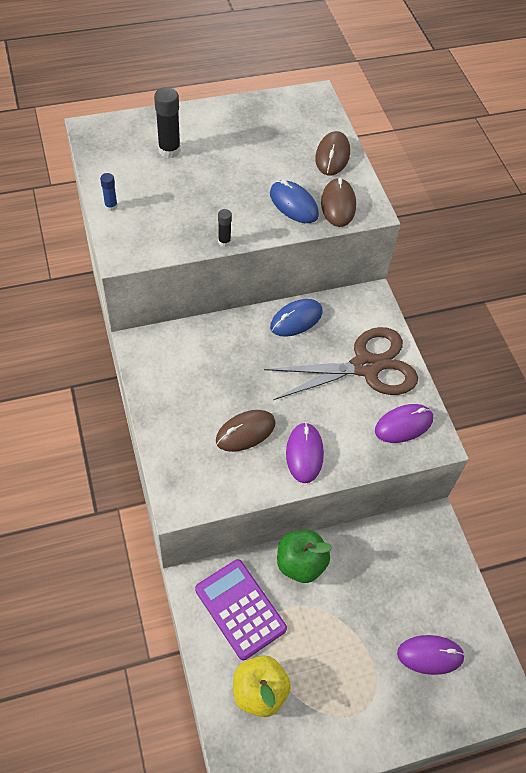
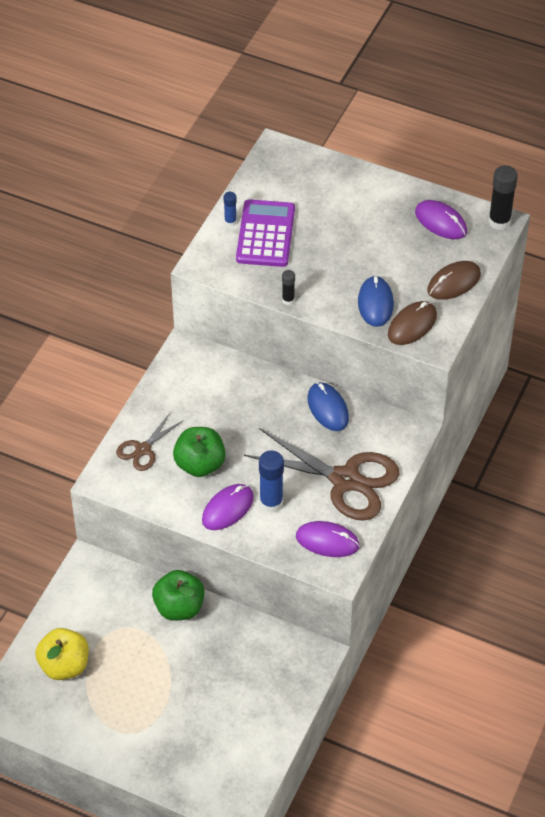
camera: 45 degrees right, 5 degrees down
(169, 150) = (321, 201): black glue stick -> black glue stick (499, 221)
(186, 452) = (143, 449): none -> brown scissors
(240, 609) = (104, 604): purple calculator -> purple calculator (265, 234)
(245, 432) = (200, 464): brown mouse -> green apple
(296, 319) = (328, 408): blue mouse -> blue mouse turned 60 degrees clockwise
(331, 424) = (271, 502): none -> blue glue stick
(430, 655) = (211, 737): purple mouse -> purple mouse (441, 222)

